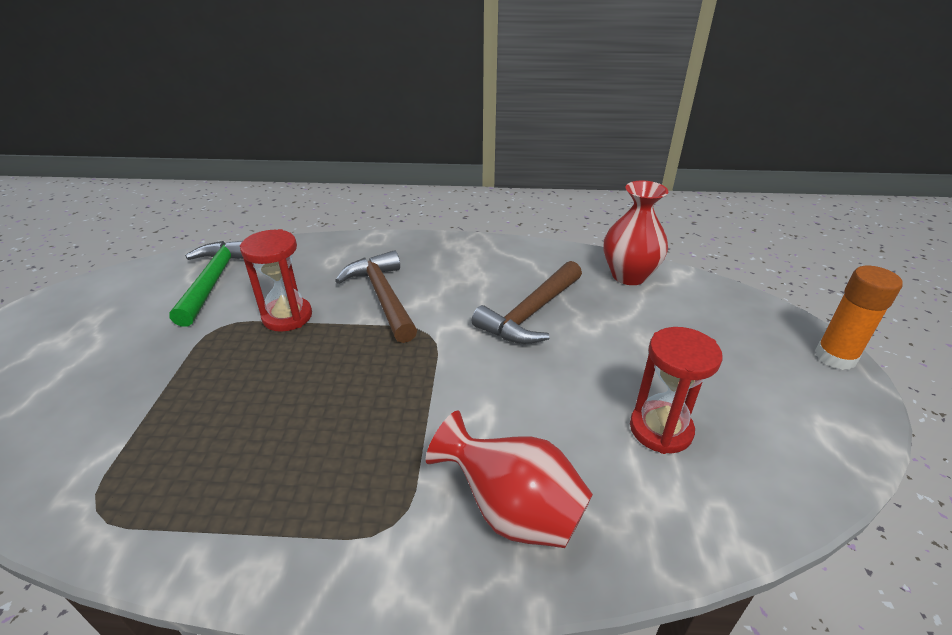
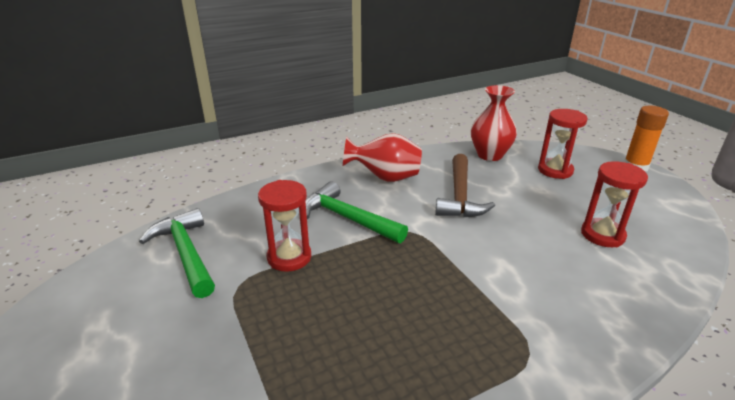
camera: 30 degrees left, 5 degrees down
(383, 297) = (347, 218): brown hammer -> green hammer
(512, 511) = (583, 312): red vase -> red vase (385, 178)
(697, 322) = (555, 170): none -> red hourglass

